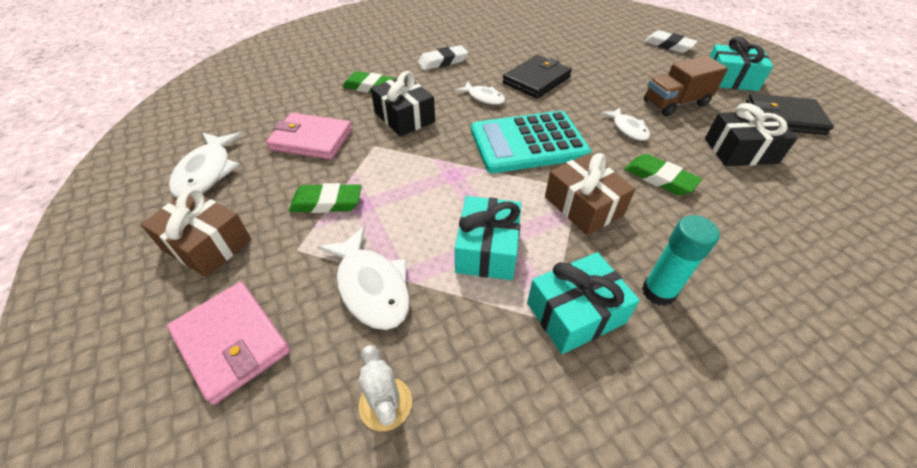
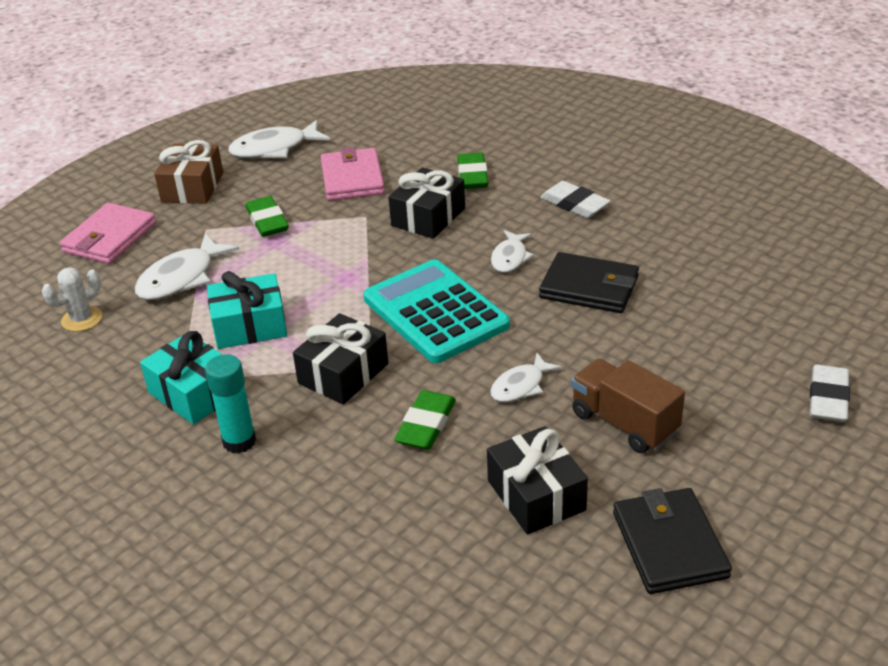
camera: 70 degrees right, 10 degrees down
(583, 206) = (343, 373): brown gift -> black gift
(730, 79) = (757, 479): turquoise gift -> none

